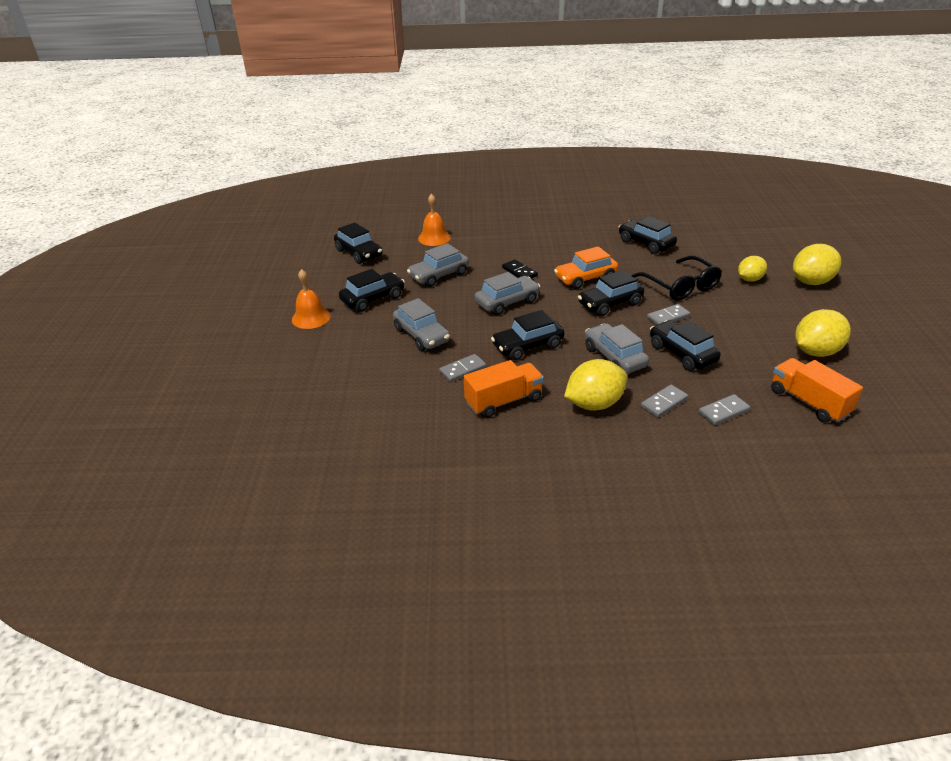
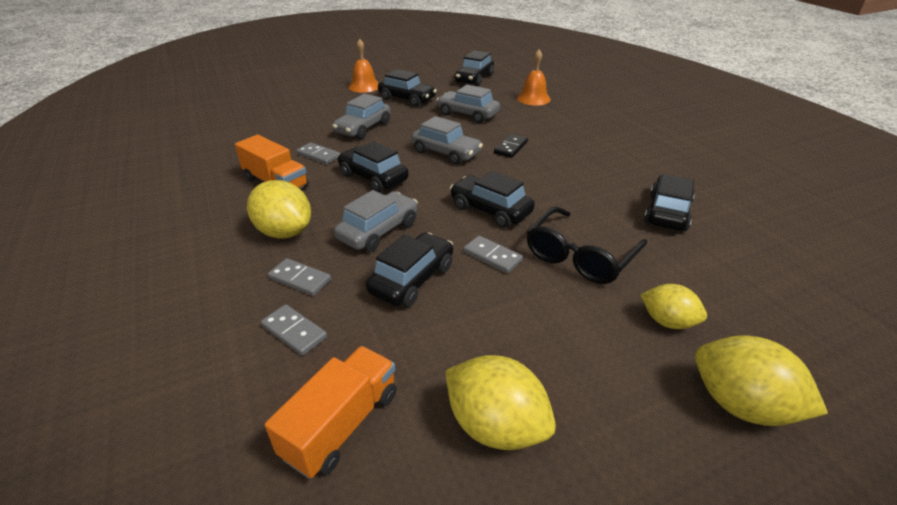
camera: 65 degrees right, 0 degrees up
(585, 278) = (534, 185): orange car -> none

